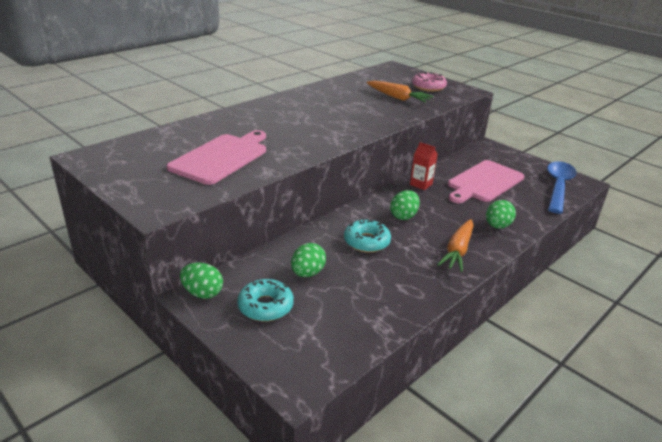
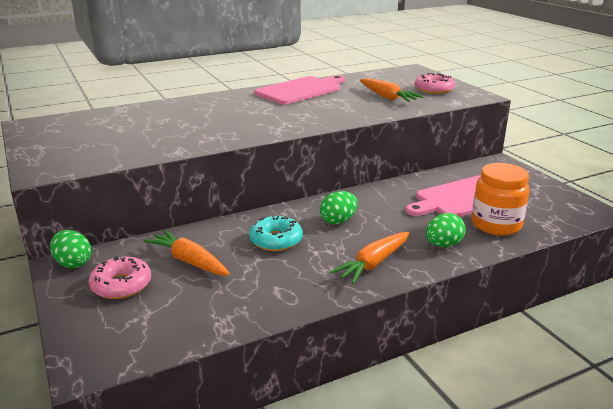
camera: 20 degrees right, 5 degrees down
(221, 157) = (147, 135): pink cutting board -> pink cutting board (301, 90)
(265, 306) = (121, 285): turquoise donut -> pink donut
(307, 273) = (189, 261): green egg -> orange carrot
(421, 184) = (384, 192): red carton -> none
(522, 203) = (496, 225): none -> orange jar
(558, 186) = (558, 213): blue spoon -> none

